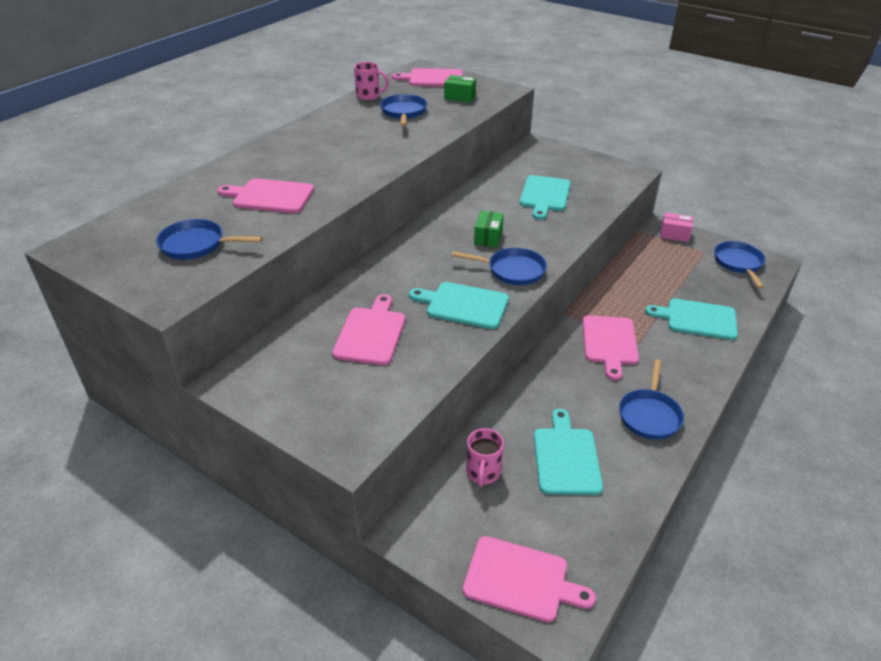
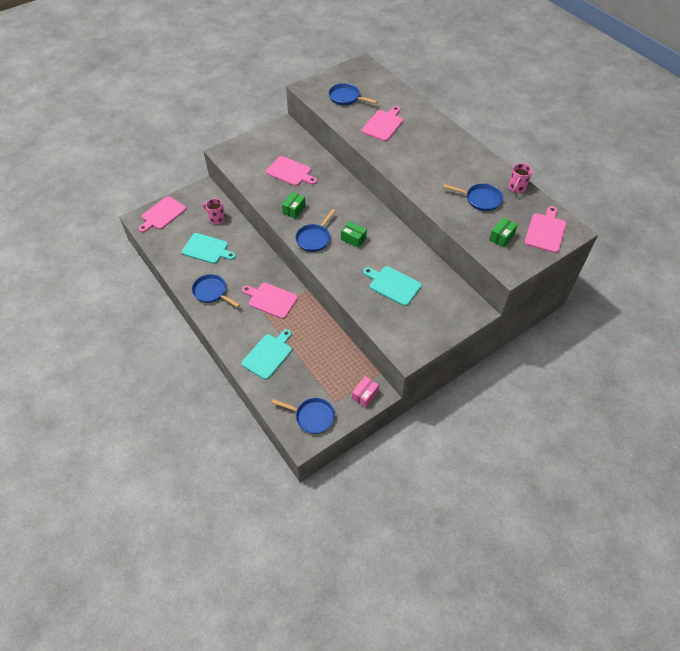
camera: 110 degrees right, 15 degrees up
(196, 245) = (346, 97): blue pan -> blue pan turned 90 degrees counterclockwise
(464, 305) = (294, 209): turquoise cutting board -> green box

